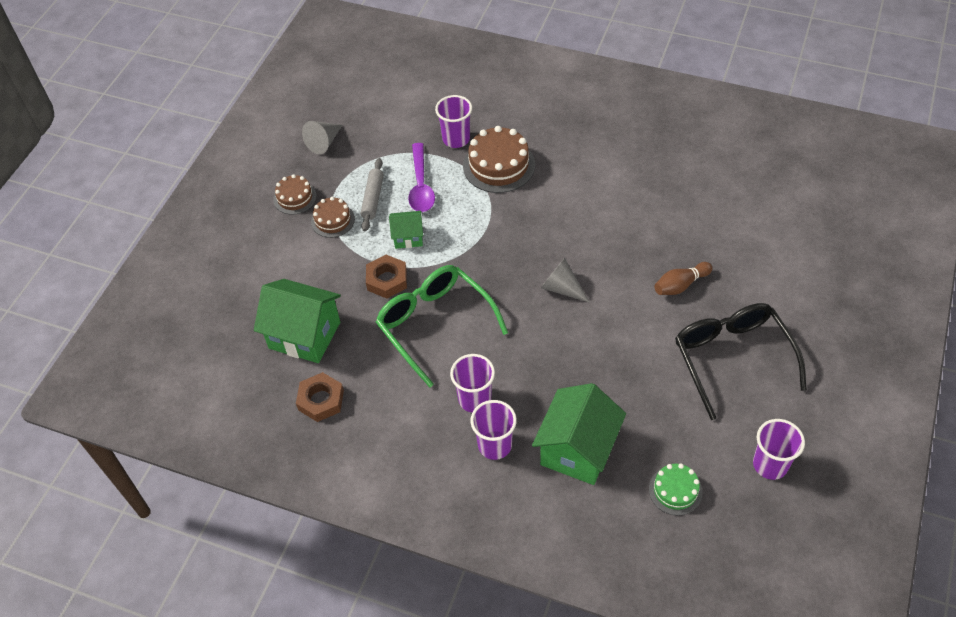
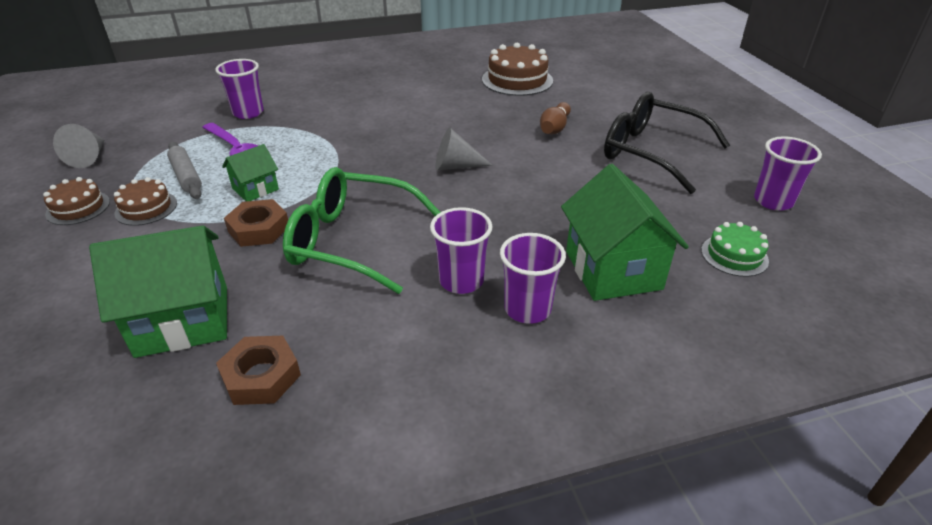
camera: 40 degrees left, 15 degrees down
(499, 165) = (309, 115): brown cake -> brown cake (517, 80)

